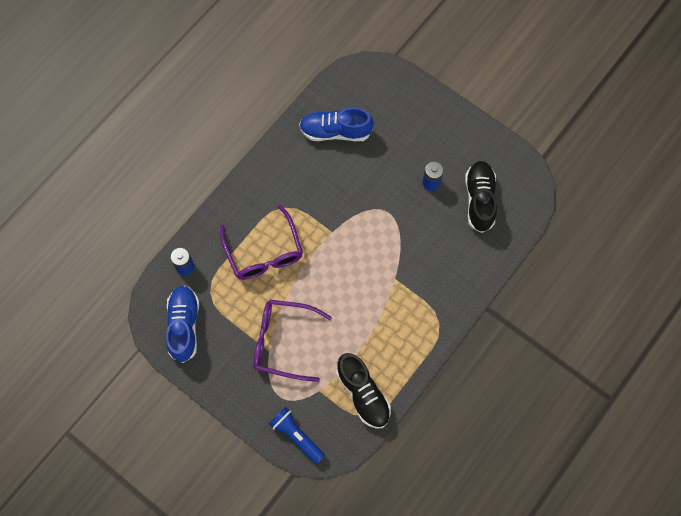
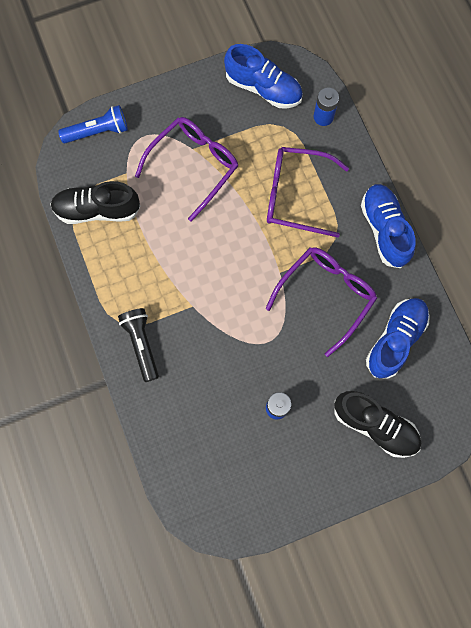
camera: 120 degrees right, 5 degrees up
(256, 177) = (384, 229): none -> blue shoe
(331, 192) = (325, 296): none -> purple glasses
(445, 297) = (141, 344): none -> black flashlight
(479, 200) = (226, 449): black shoe -> black shoe (375, 425)

